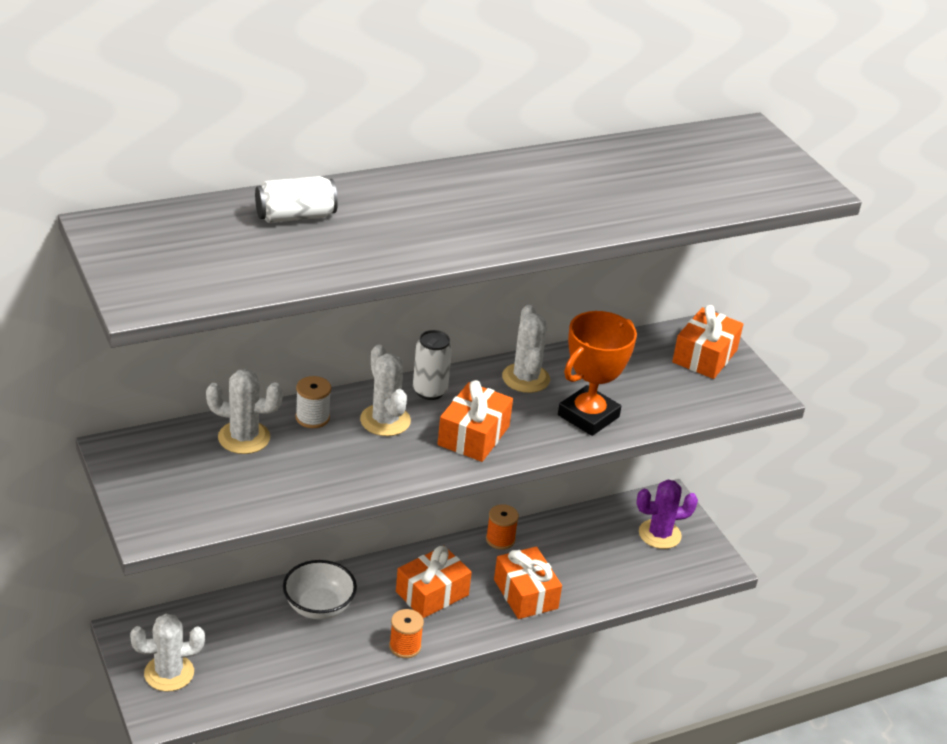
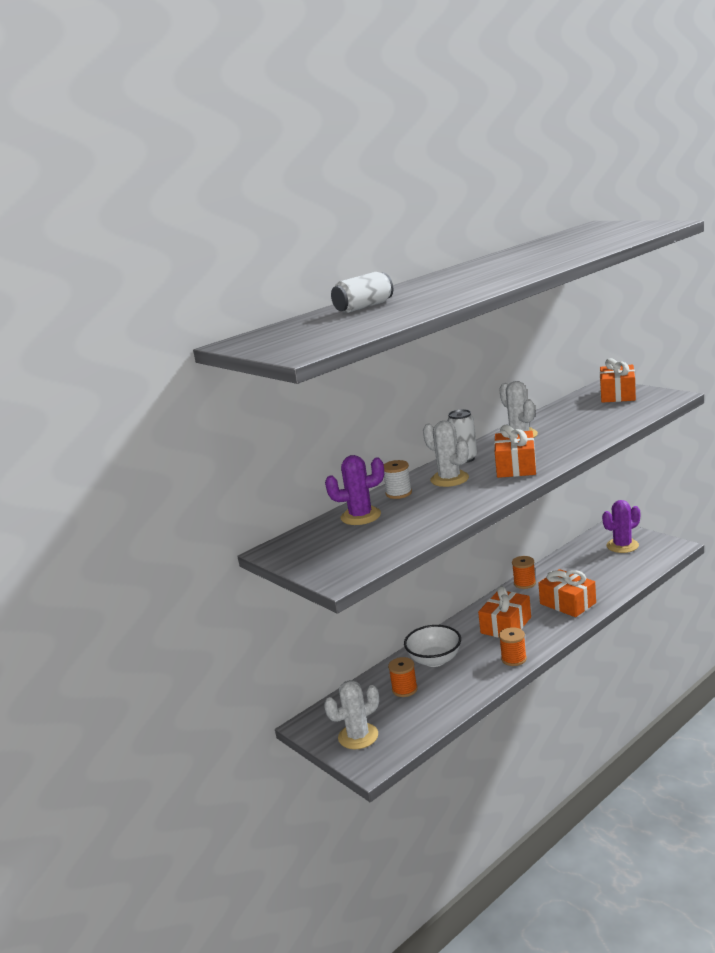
camera: 10 degrees left, 15 degrees down
(244, 438) = (361, 516): white cactus -> purple cactus
(258, 632) = (404, 689): none -> orange spool
(588, 416) = (579, 436): orange trophy -> none

